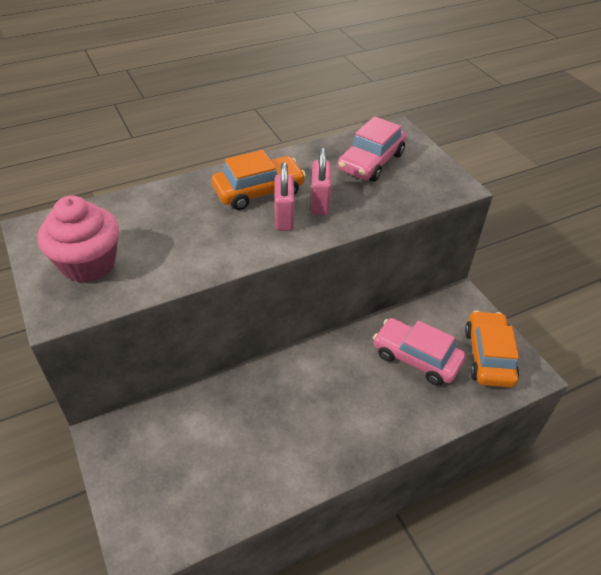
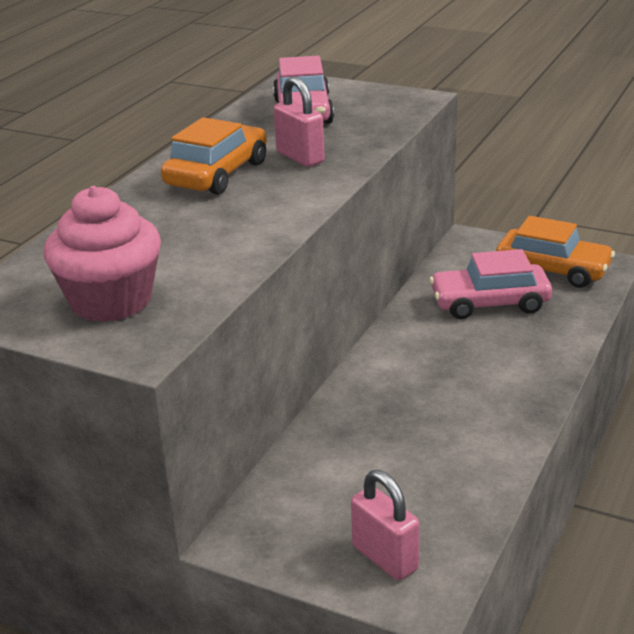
camera: 35 degrees left, 15 degrees down
(284, 218) = (280, 181): pink padlock -> pink padlock (385, 558)
(488, 356) = (553, 269): orange car -> orange car turned 150 degrees clockwise

